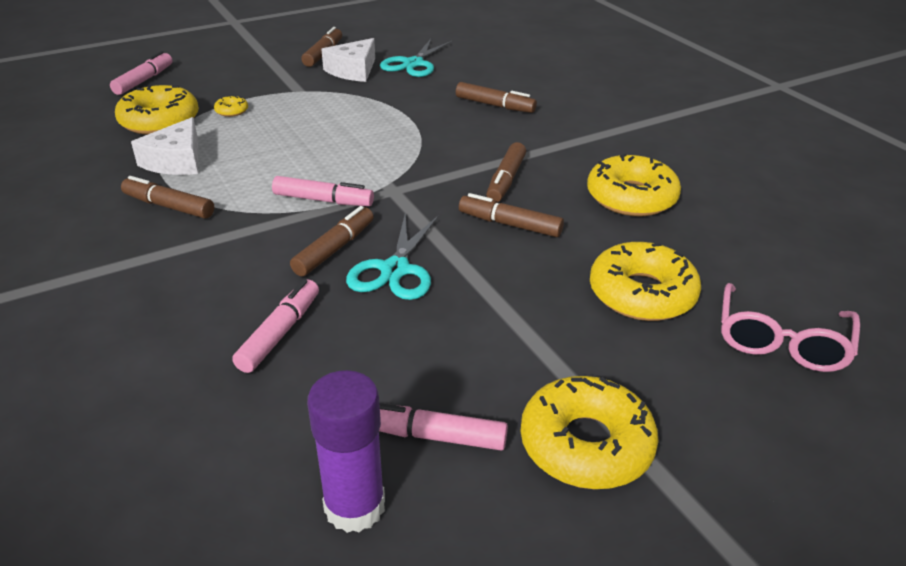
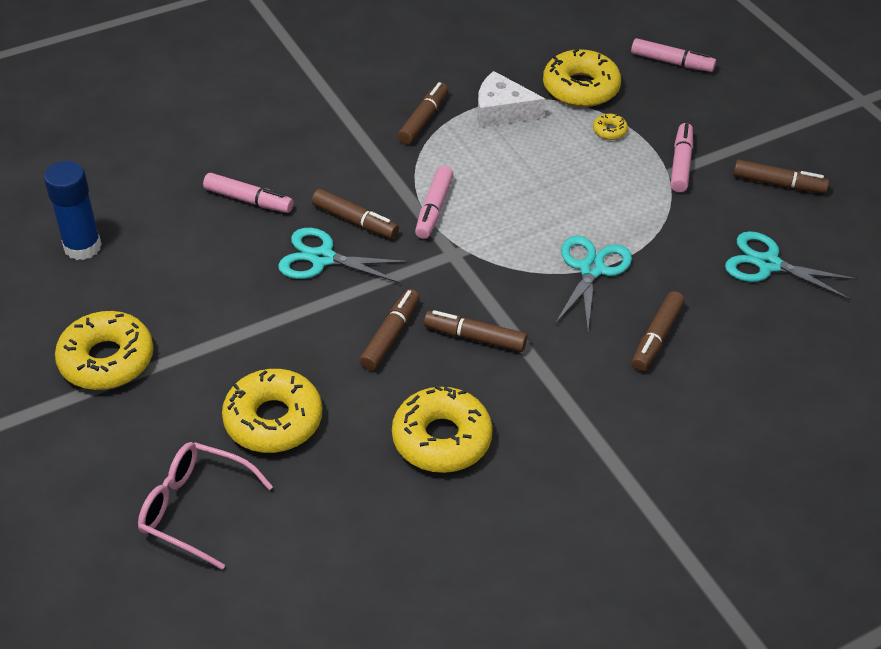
camera: 90 degrees right, 10 degrees up
(353, 70) = (734, 212): white cheese -> none
(354, 506) = (82, 247): purple glue stick -> blue glue stick
(417, 126) = (591, 269): none -> turquoise scissors
(433, 436) = (131, 281): pink marker -> pink marker (681, 163)

